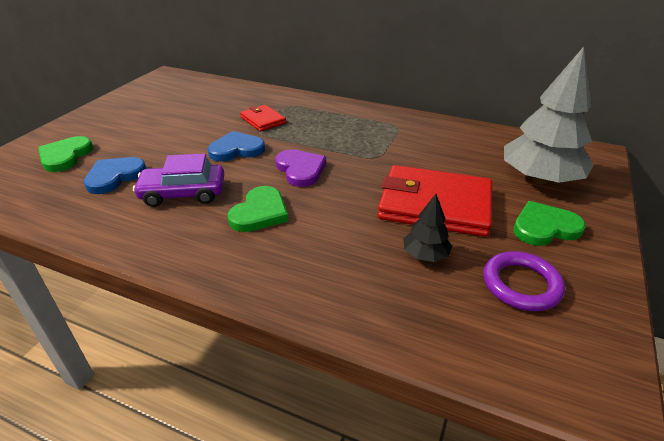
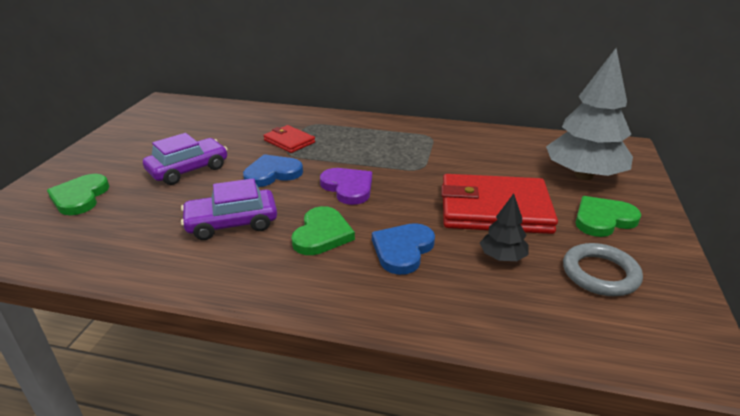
camera: 10 degrees left, 5 degrees down
(114, 177) = (147, 213): blue heart -> blue heart (402, 250)
(164, 139) = (188, 169): none -> purple car
(521, 285) = (600, 274): purple ring -> grey ring

